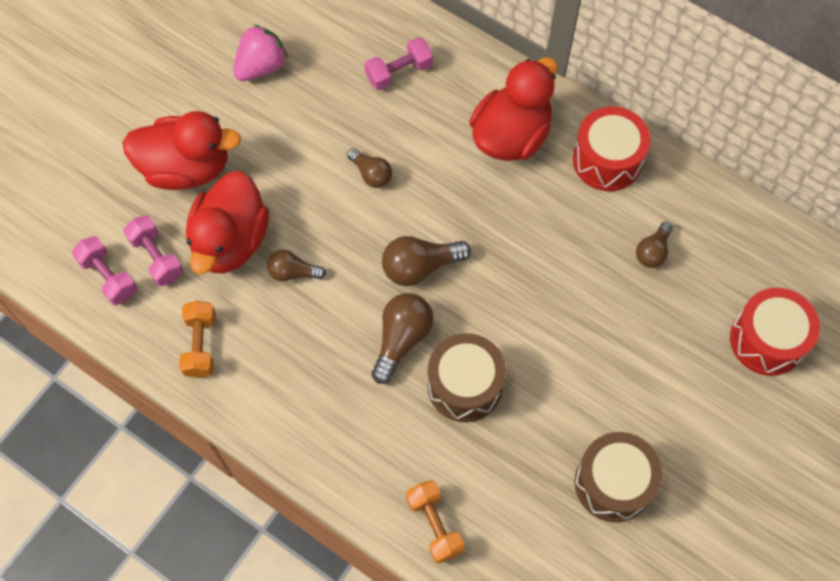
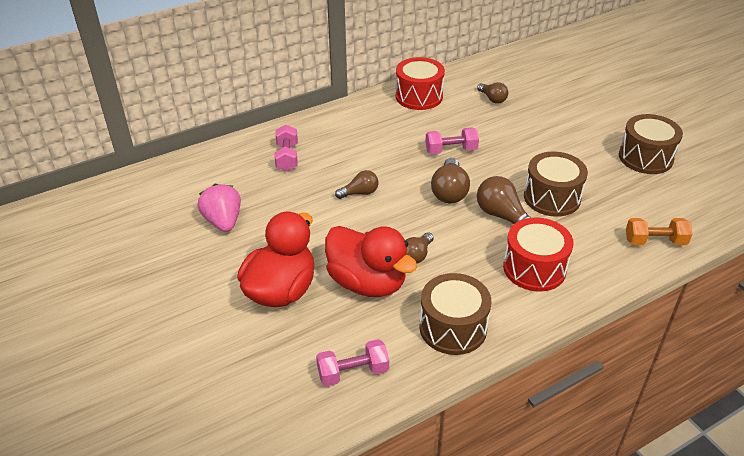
camera: 65 degrees left, 25 degrees down
(156, 257) = (353, 333): pink dumbbell -> pink dumbbell (451, 150)
(200, 345) = (453, 328): orange dumbbell -> brown drum
(511, 136) = (374, 126): red duck -> none
(767, 340) = (571, 79): red drum -> red drum (534, 268)

